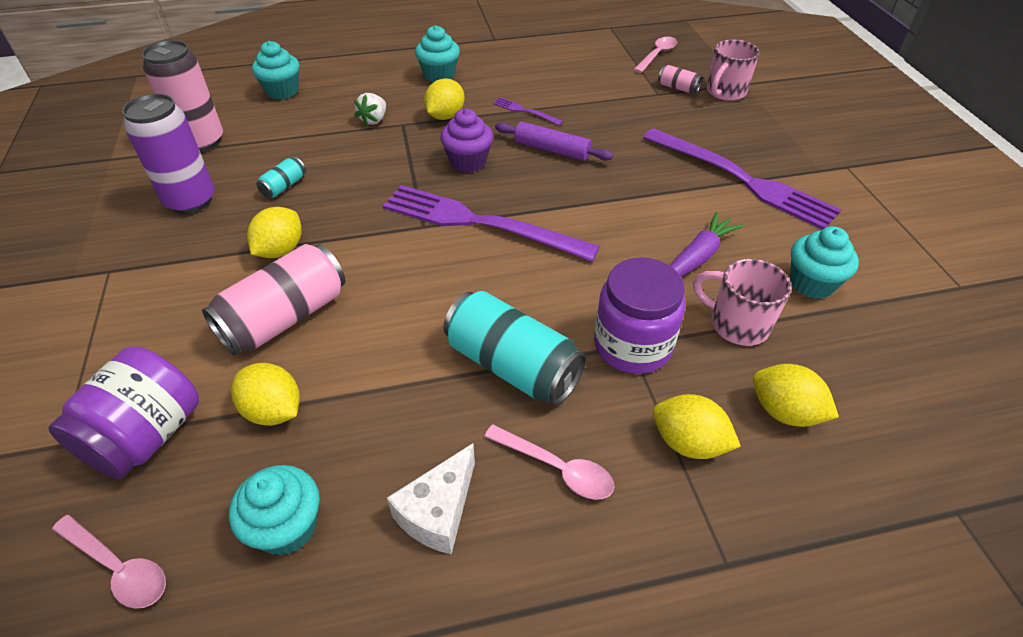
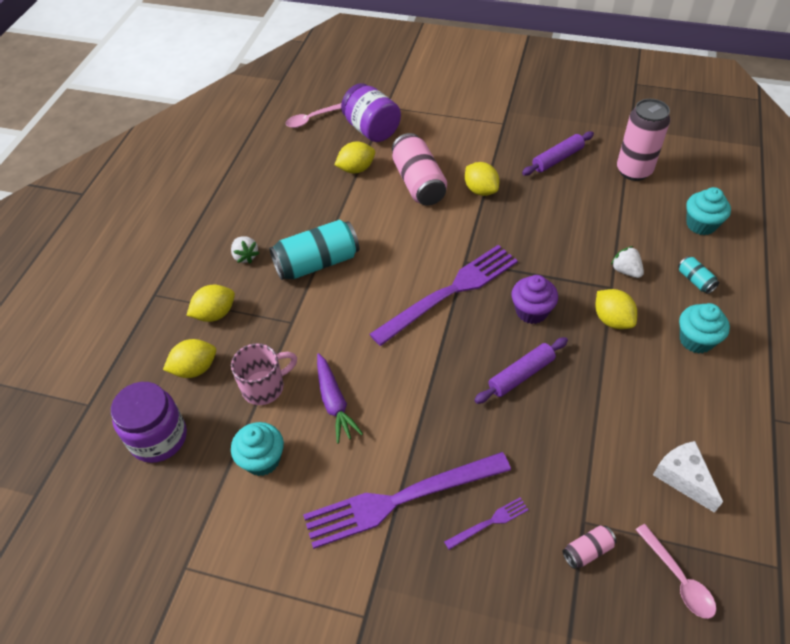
camera: 120 degrees right, 5 degrees up
(191, 201) = (557, 159): purple can -> purple rolling pin
(284, 186) = (552, 203): turquoise can -> turquoise can (695, 280)
(287, 527) = (291, 164): turquoise cupcake -> none
(438, 512) = (259, 209): white cheese -> white cheese (683, 478)
(525, 111) = (596, 382): purple fork -> purple fork (489, 523)
(557, 468) = (245, 256): pink spoon -> white strawberry
(632, 345) = (290, 323): purple jar -> purple jar (158, 438)
(725, 92) = (557, 598): pink mug -> none

